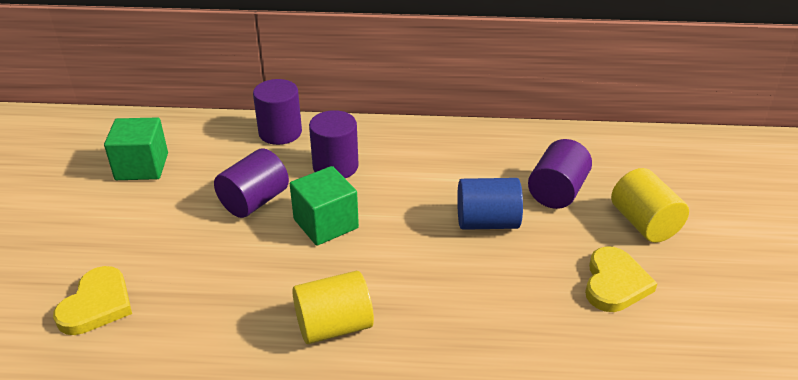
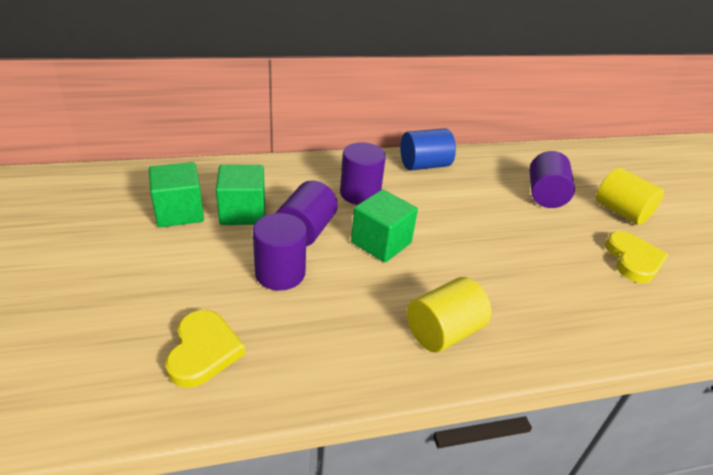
camera: 20 degrees left, 0 degrees up
(202, 173) = (242, 212): none -> green cube
(280, 132) = (294, 170): purple cylinder -> purple cylinder (280, 273)
(487, 222) = (510, 225): blue cylinder -> blue cylinder (424, 165)

